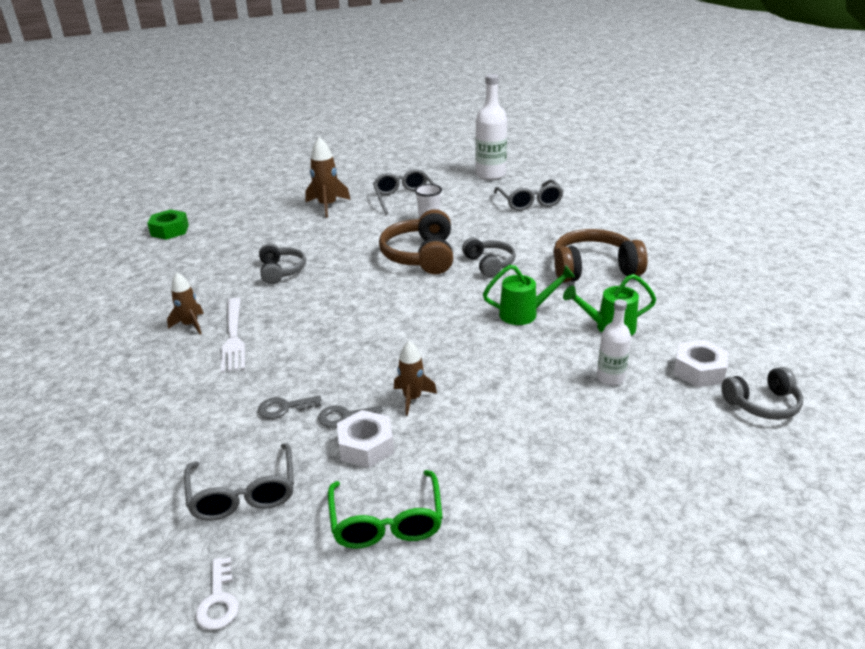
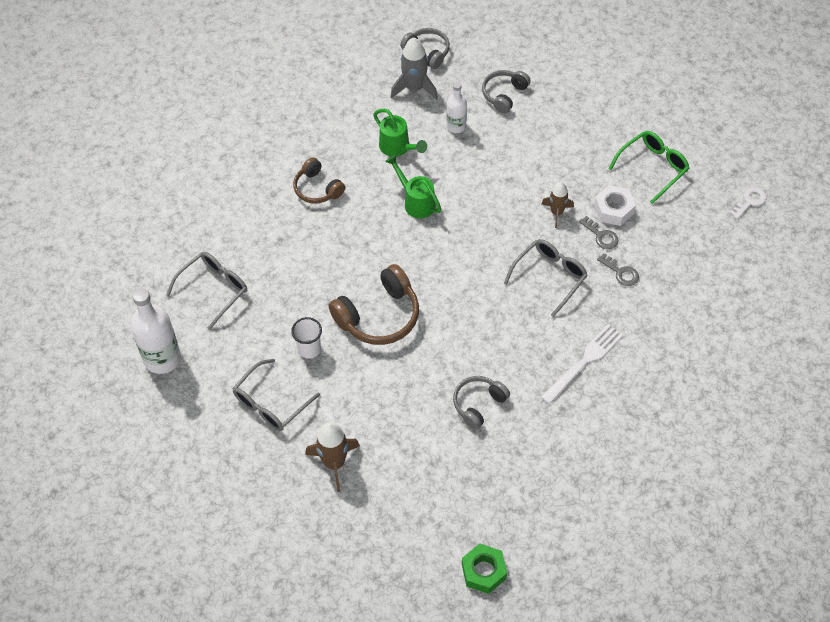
camera: 125 degrees left, 25 degrees up
(190, 325) = (595, 404): brown rocket -> none
(243, 494) = (693, 240): grey glasses -> grey glasses (550, 277)
(489, 264) = (358, 260): grey headphones -> grey headphones (504, 94)
(593, 269) = (317, 188): brown headphones -> brown headphones, size x0.61
(699, 370) = (414, 88): white nut -> grey rocket

